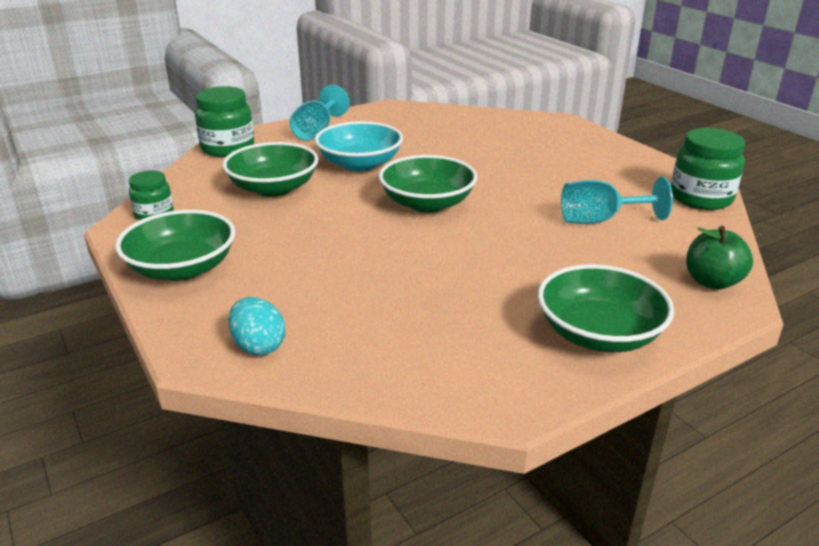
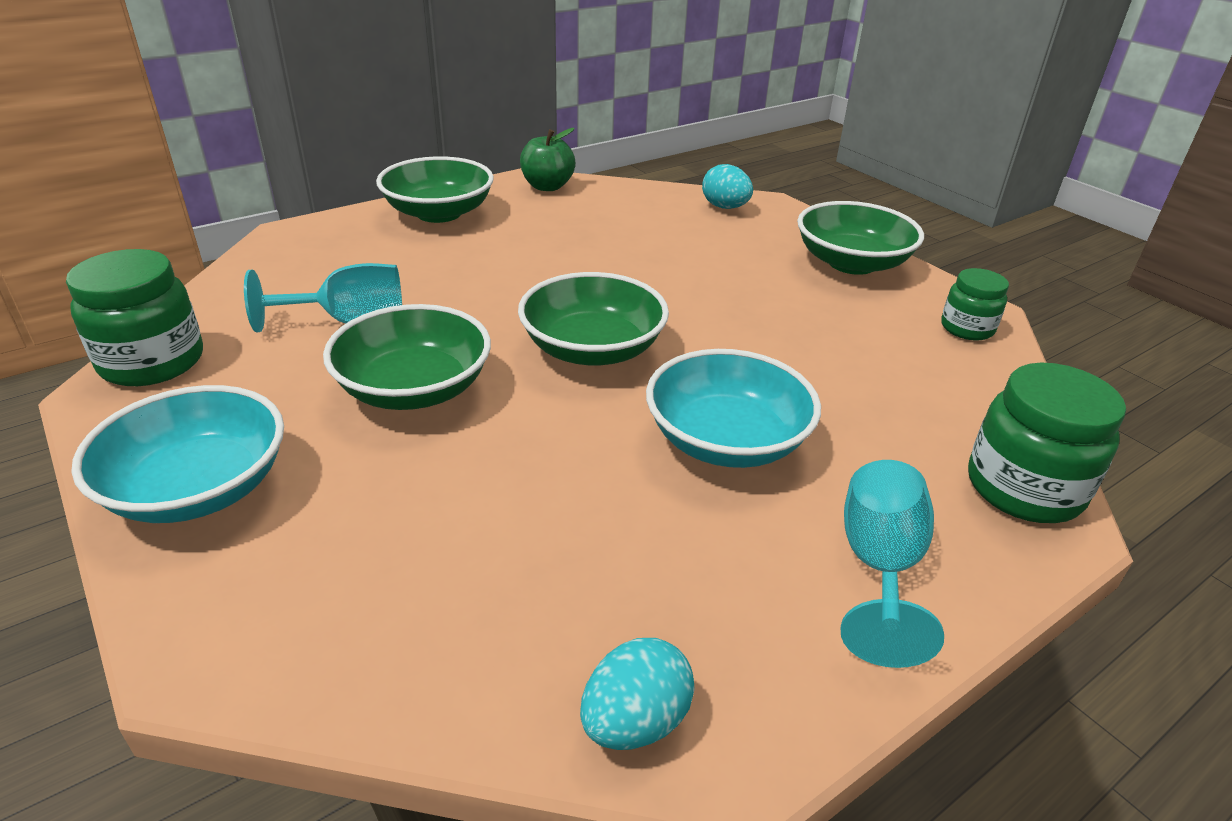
camera: 175 degrees right, 5 degrees up
(273, 188) = (842, 377): green bowl -> green bowl (414, 389)
(418, 110) = (635, 721): none -> turquoise egg
(608, 152) = (198, 488): none -> turquoise bowl
(712, 282) = (286, 250): green apple -> green apple (547, 186)

